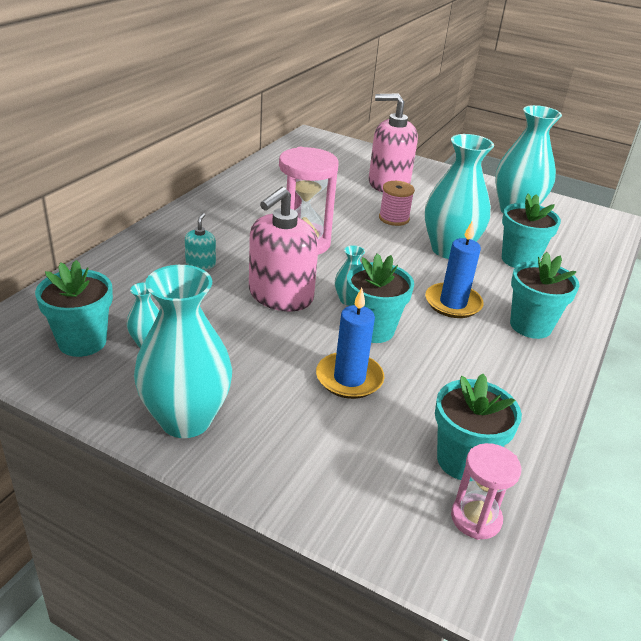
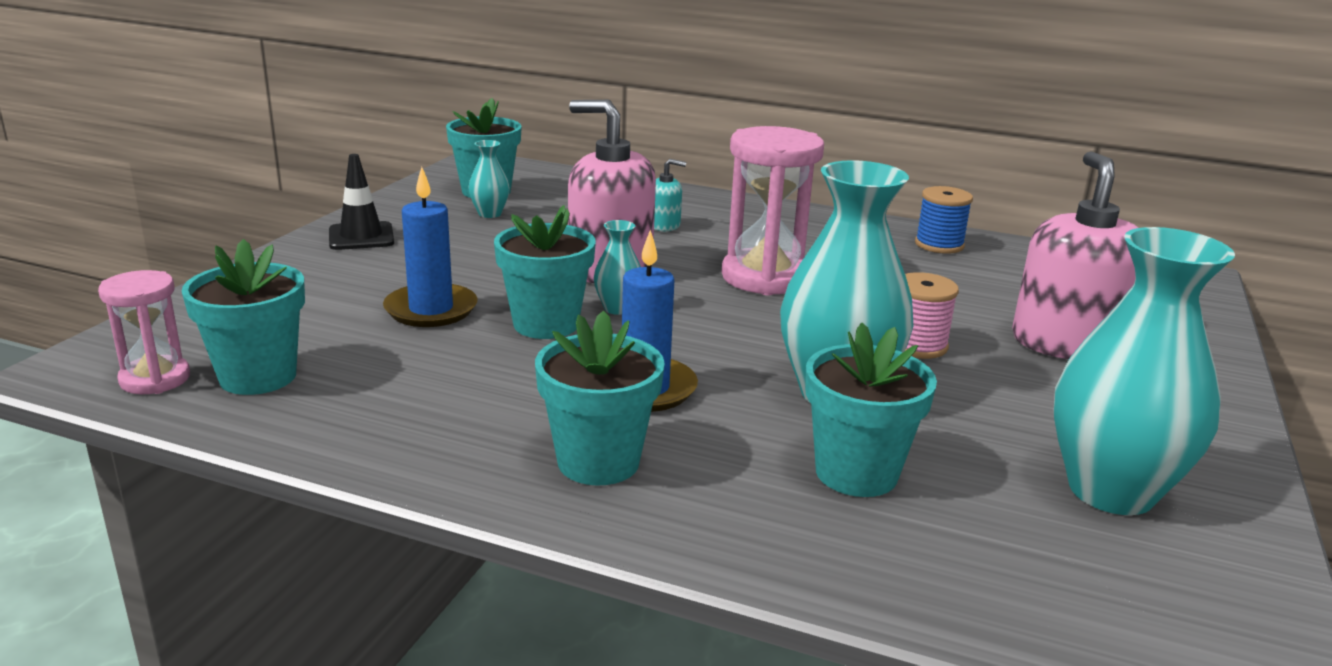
camera: 85 degrees right, 10 degrees down
(186, 419) = (361, 237): turquoise vase -> black traffic cone
(259, 181) = (939, 245): none -> blue spool

